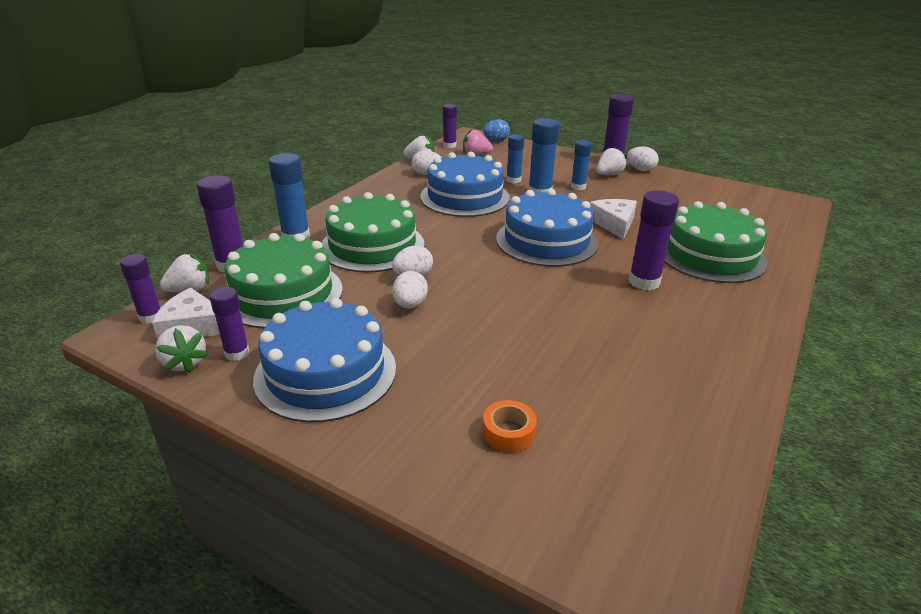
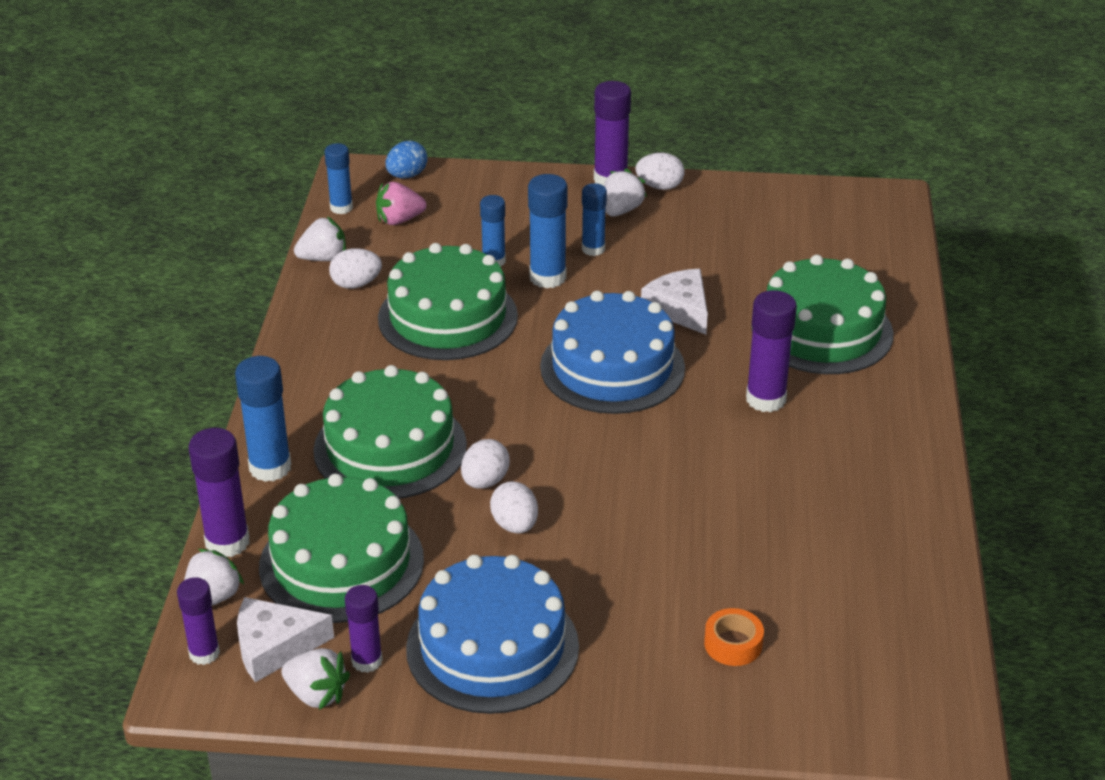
camera: 25 degrees left, 5 degrees up
(449, 145) = (341, 208): purple glue stick -> blue glue stick
(465, 197) = (447, 317): blue cake -> green cake

